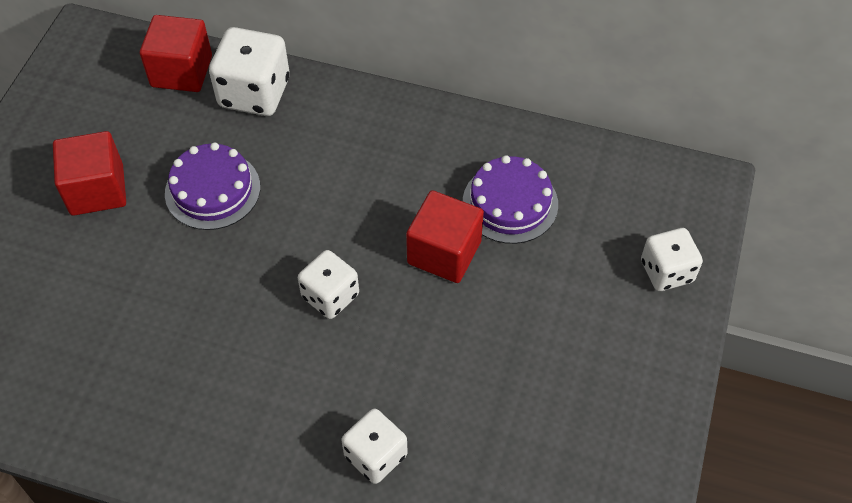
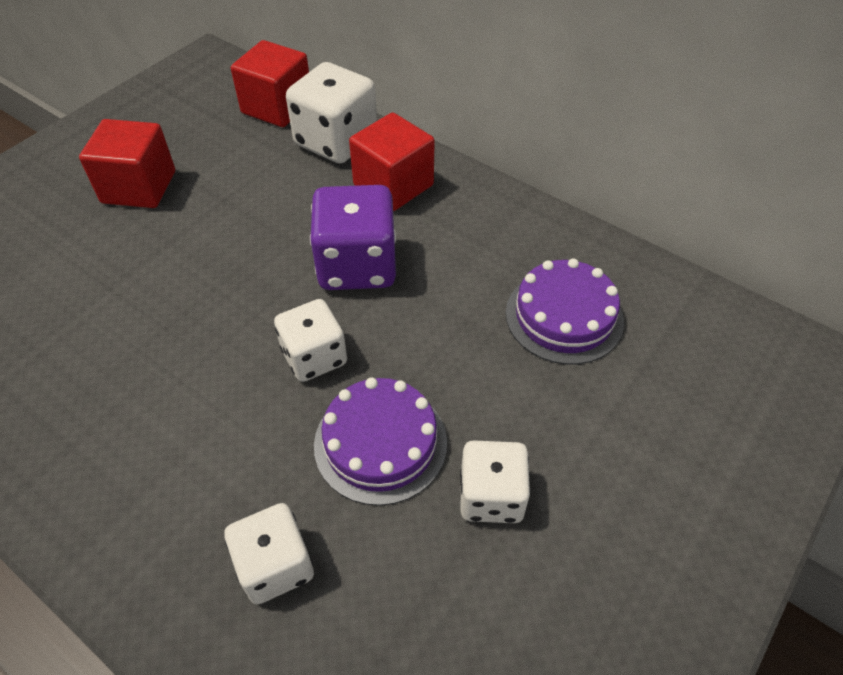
camera: 20 degrees right, 5 degrees down
(212, 190) = (248, 216): purple cake -> purple cake (380, 443)
(328, 208) = (357, 265): none -> purple dice
(444, 252) = (465, 348): red cube -> red cube (393, 185)
(666, 271) = (740, 453): white dice -> white dice (491, 496)

